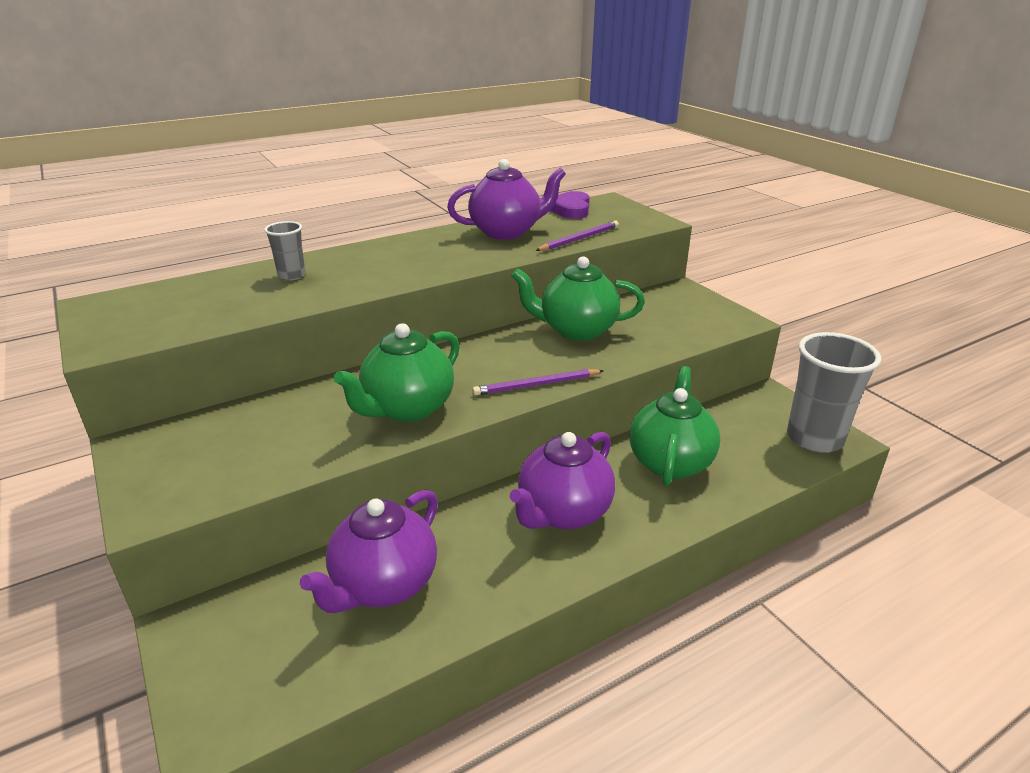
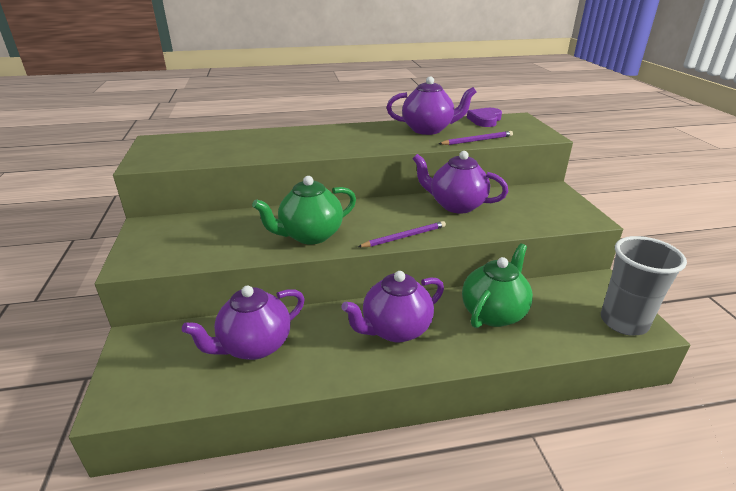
camera: 20 degrees right, 0 degrees up
(292, 275) = (271, 139): grey cup -> none
(536, 385) = (404, 237): purple pencil -> purple pencil turned 150 degrees clockwise
(576, 330) = (456, 205): green teapot -> purple teapot

